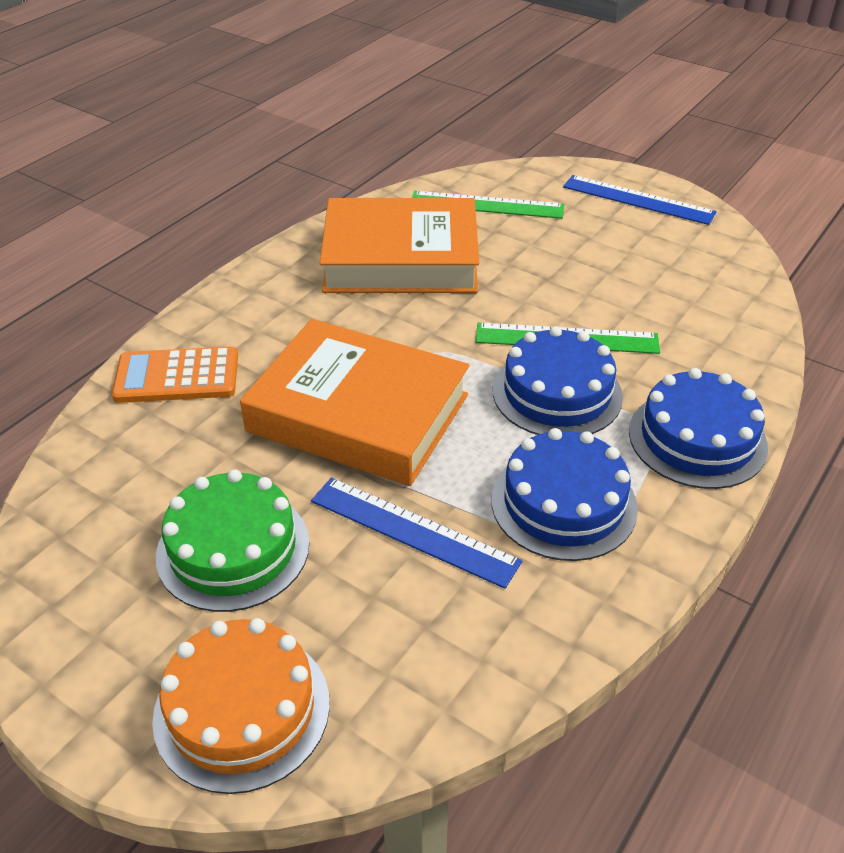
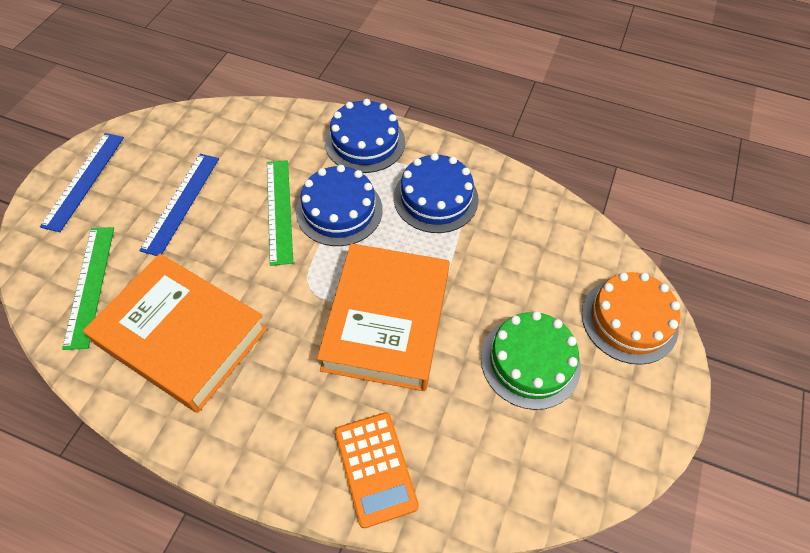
camera: 105 degrees left, 15 degrees up
(401, 258) = (182, 336): orange book -> orange book turned 45 degrees counterclockwise
(413, 531) = (481, 267): blue ruler -> blue ruler (181, 203)

